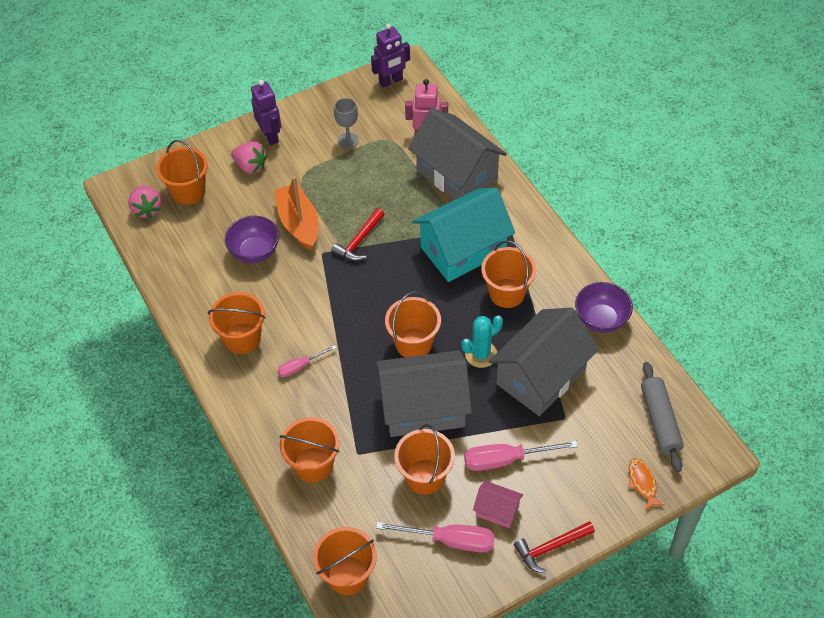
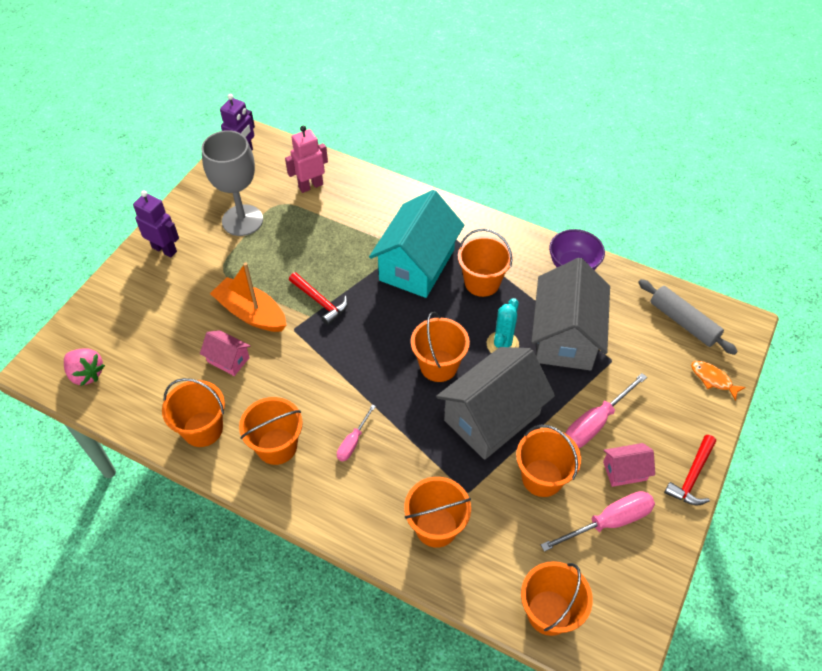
camera: 35 degrees left, 0 degrees up
(188, 191) = (118, 337): orange bucket -> orange bucket (203, 429)
(250, 166) = (165, 285): pink strawberry -> none
(255, 252) = (228, 360): purple bowl -> pink house
(348, 140) = (242, 220): grey goblet -> grey goblet, size x1.95
(359, 241) = (320, 301): red hammer -> red hammer turned 45 degrees counterclockwise
(457, 175) = (362, 206): grey house -> none

